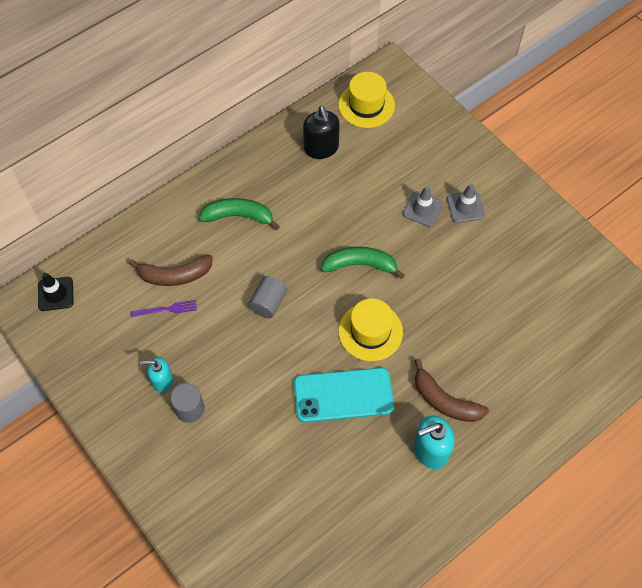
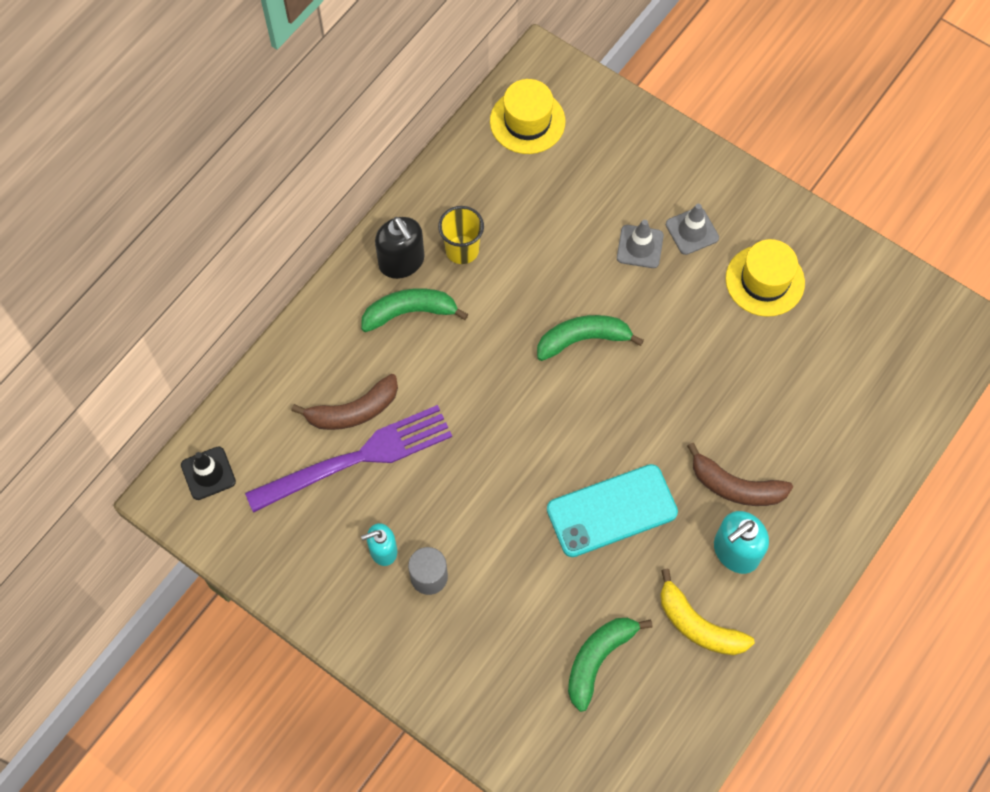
camera: 15 degrees left, 5 degrees up
(167, 309) = (359, 457): purple fork -> purple fork, size x2.49
(268, 303) = (483, 417): grey cylinder -> none
(291, 182) = (462, 250): none -> yellow cup
(298, 505) = (598, 659): none -> green banana
(321, 148) = (487, 195): black soap dispenser -> black soap dispenser (402, 262)
(370, 331) = (621, 422): yellow hat -> yellow hat (765, 281)
(384, 499) = (698, 625): none -> yellow banana

